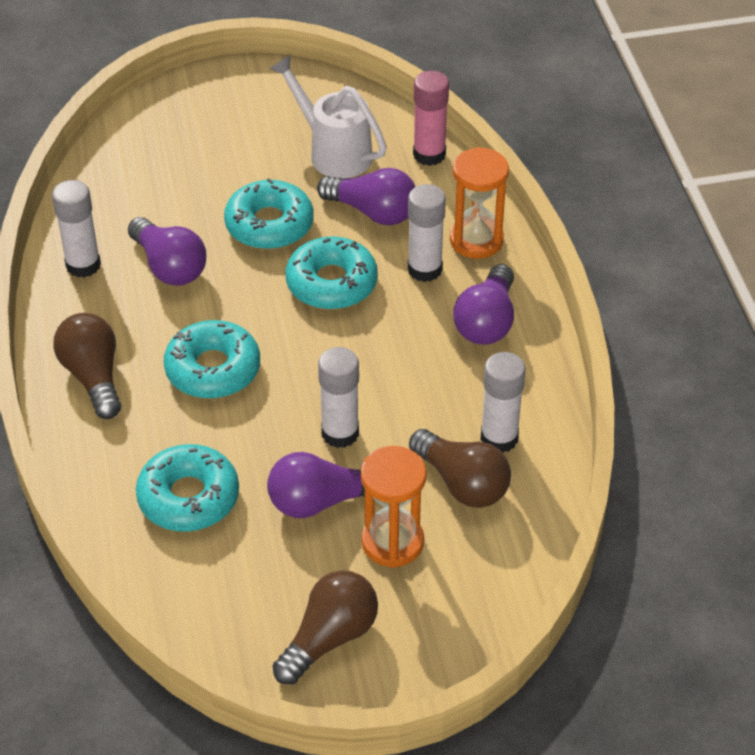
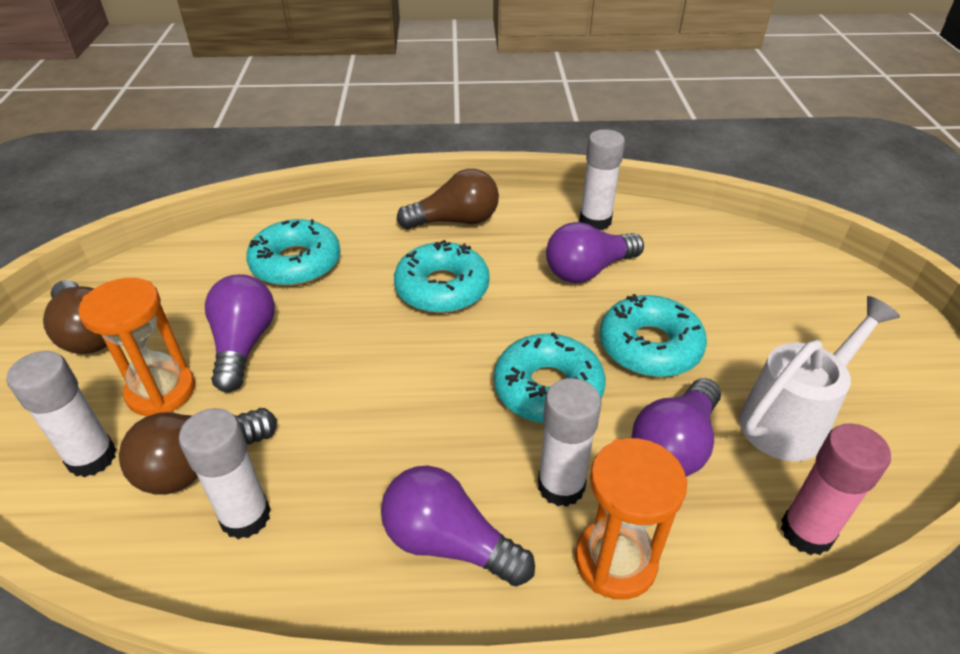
camera: 100 degrees right, 5 degrees down
(340, 433) = (322, 369): white glue stick -> white glue stick (92, 458)

